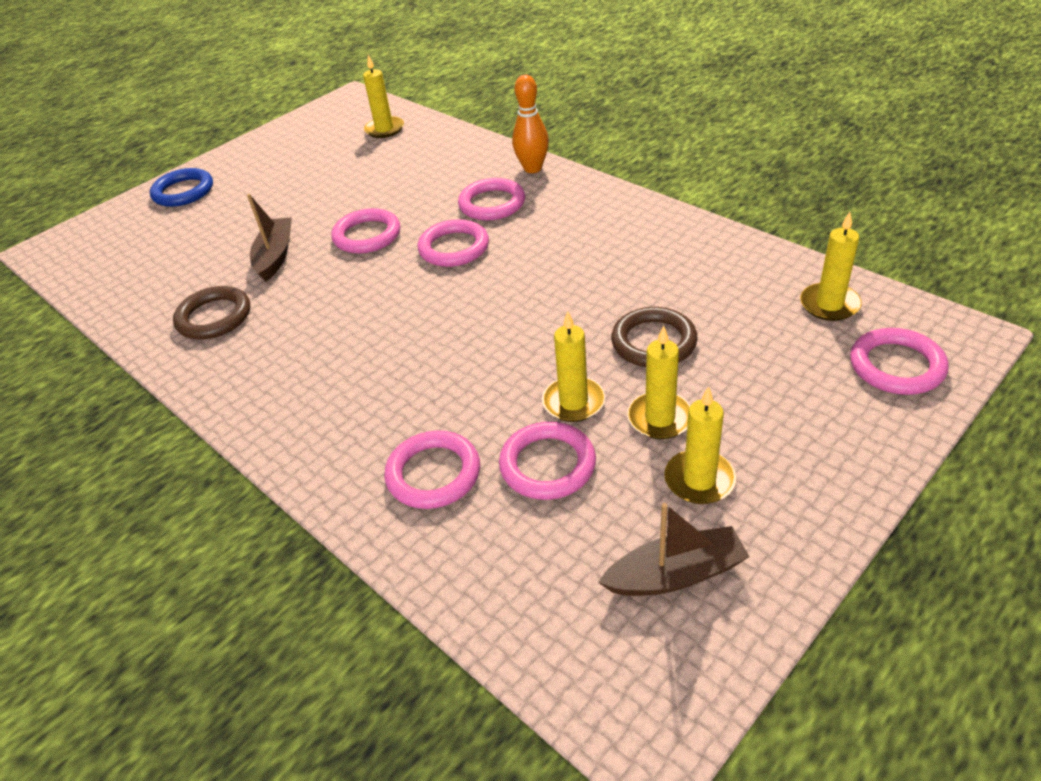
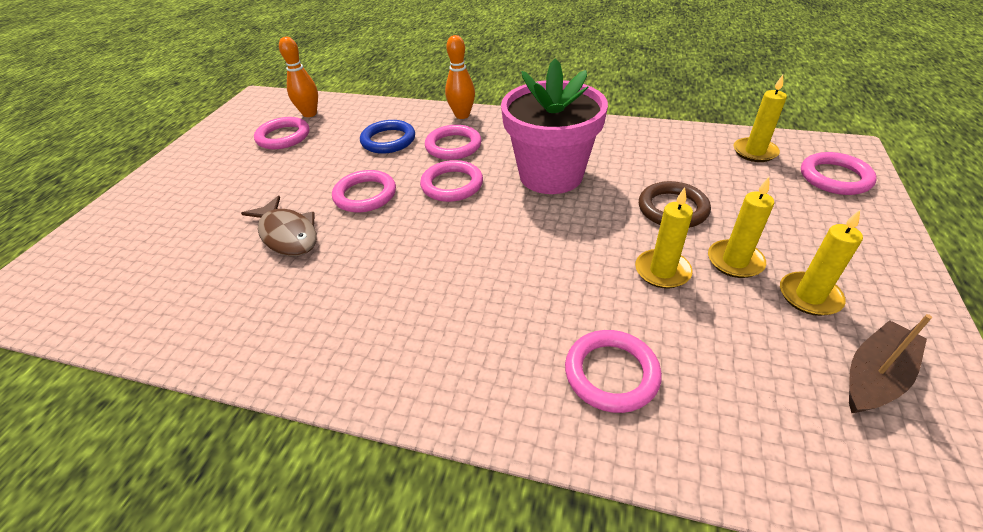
camera: 30 degrees left, 0 degrees up
(183, 192) = (139, 204): blue ring -> blue ring (388, 140)
(214, 317) = (265, 307): brown ring -> none
(275, 256) = (288, 234): brown boat -> brown fish
(384, 129) = (309, 114): yellow candle -> orange bowling pin
(547, 465) = (694, 328): pink ring -> pink ring (283, 137)
(561, 265) = (551, 175): none -> pink flower pot

